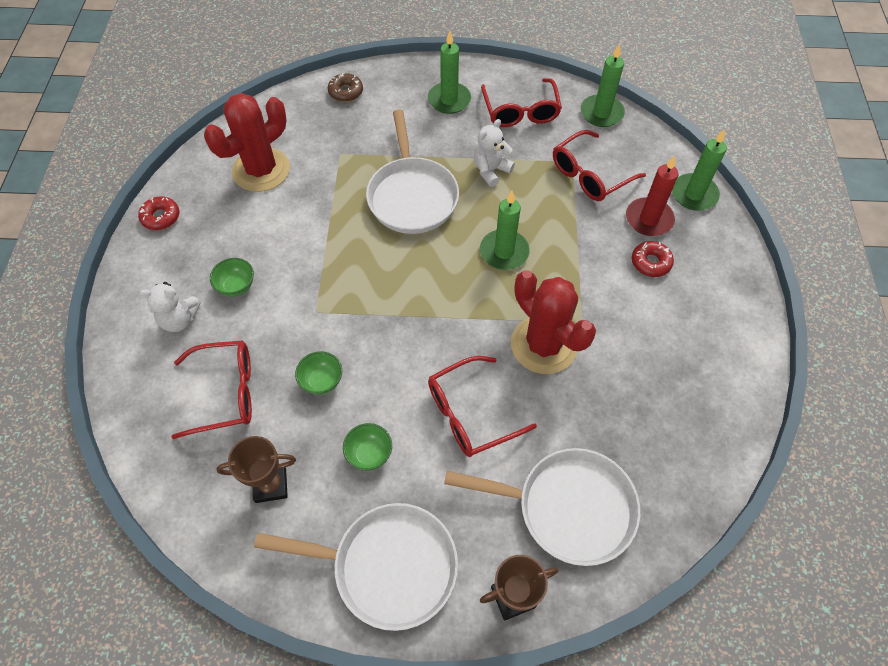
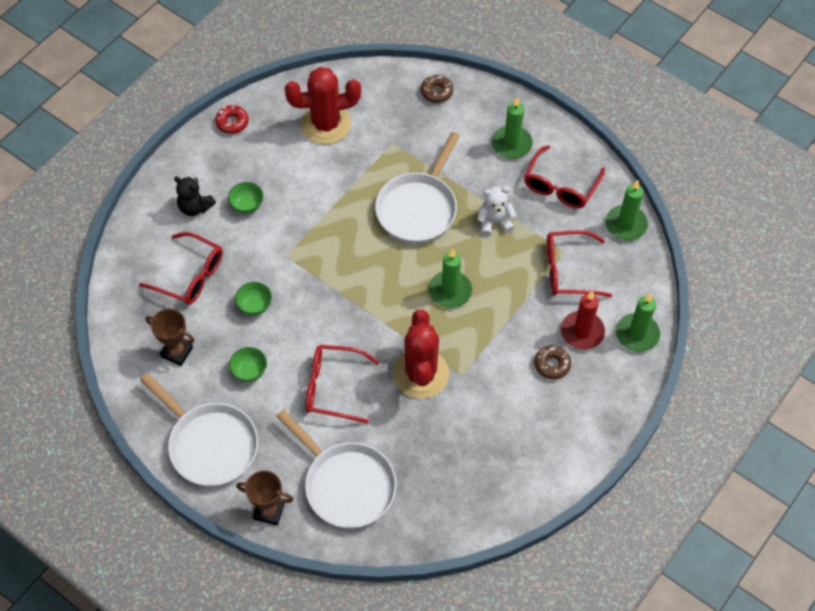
camera: 35 degrees right, 0 degrees up
(179, 319) = (195, 207): white teddy bear -> black teddy bear
(650, 262) = (552, 364): red donut -> brown donut

